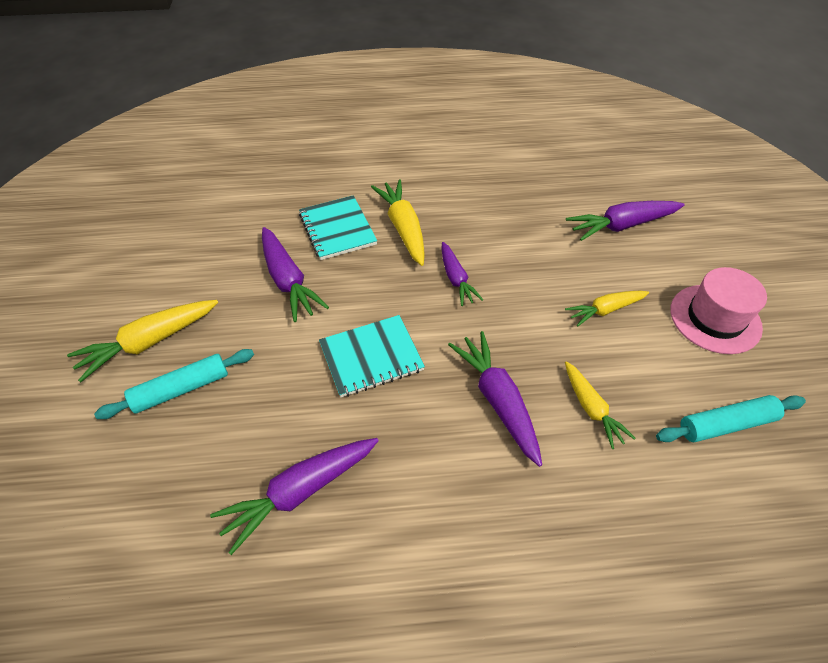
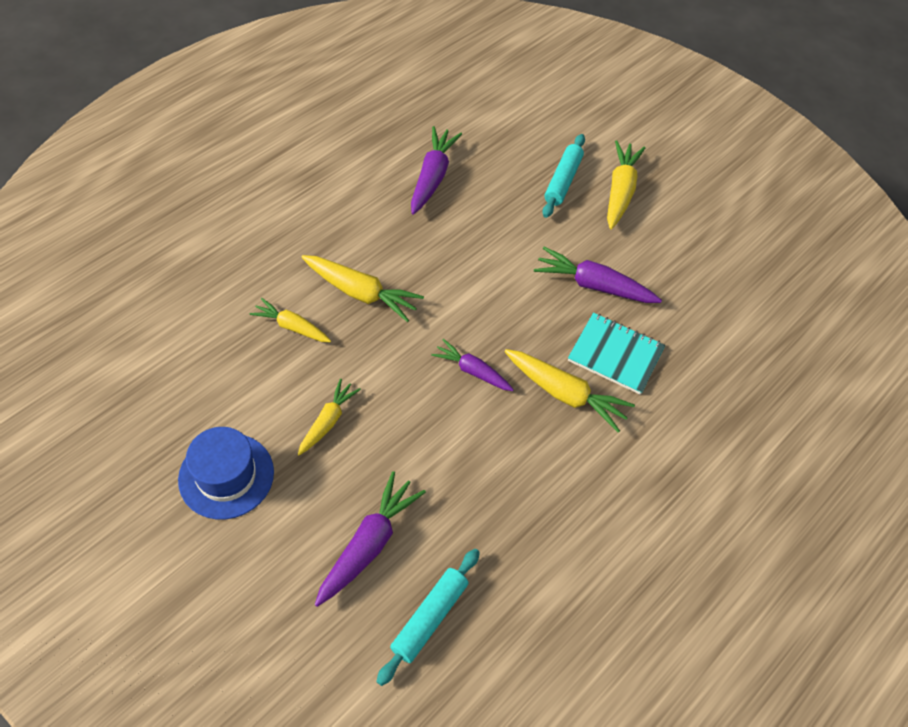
camera: 135 degrees right, 5 degrees up
(371, 357) = (472, 269): turquoise notebook -> none
(497, 400) = (361, 293): purple carrot -> yellow carrot
(715, 318) = (226, 476): pink hat -> blue hat
(726, 424) = (186, 374): turquoise rolling pin -> turquoise rolling pin (429, 618)

